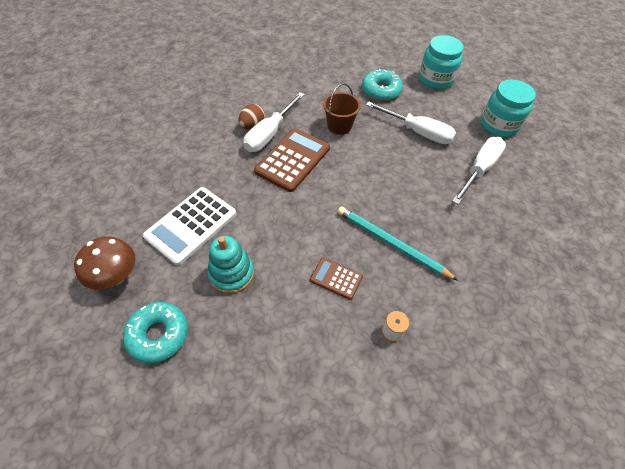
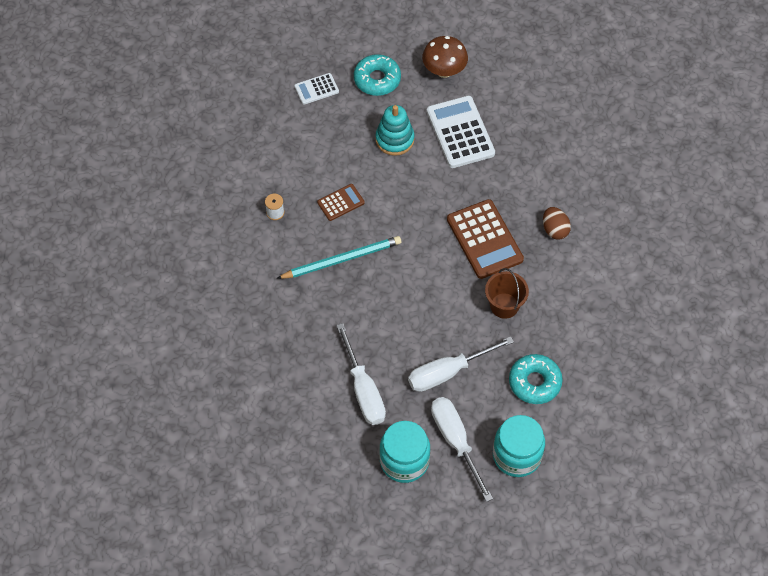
camera: 125 degrees right, 5 degrees up
(206, 394) = (316, 89): none -> white calculator
(270, 134) = (533, 238): white screwdriver -> white screwdriver (455, 441)

